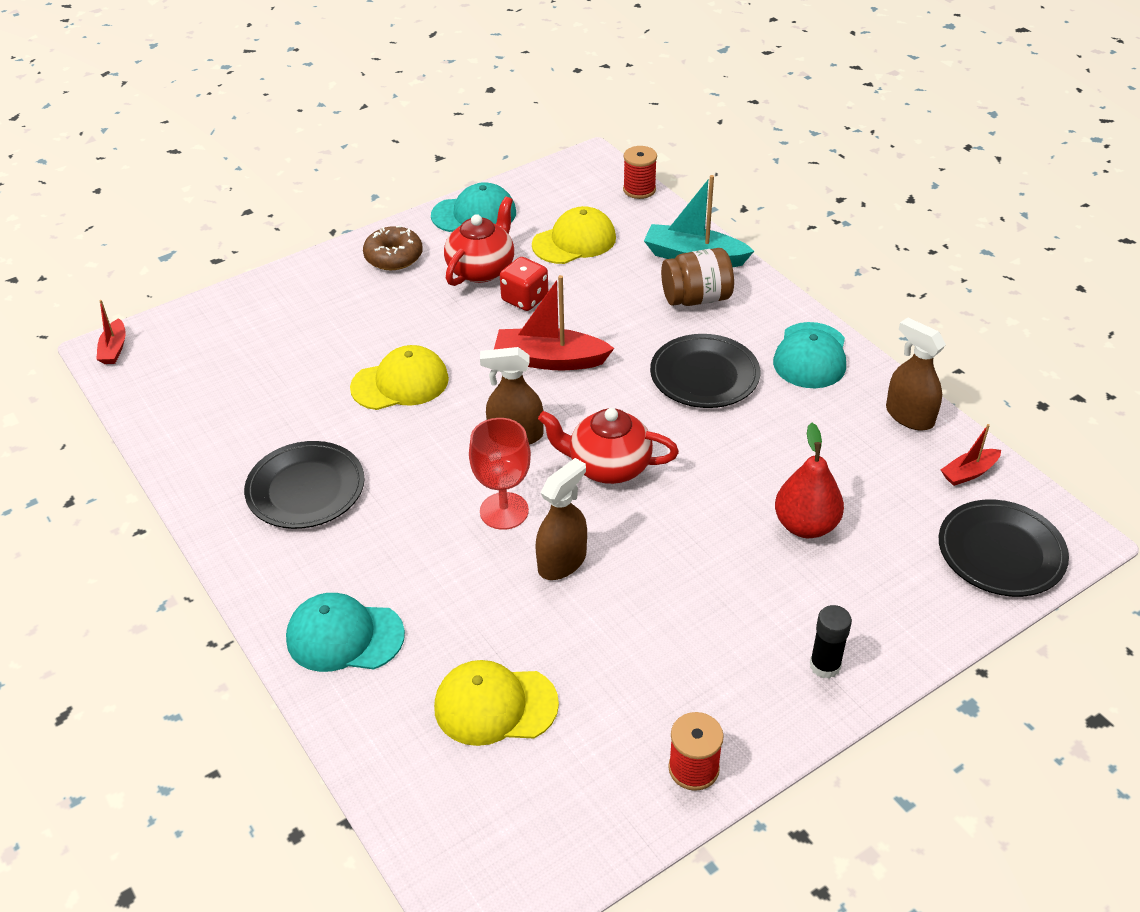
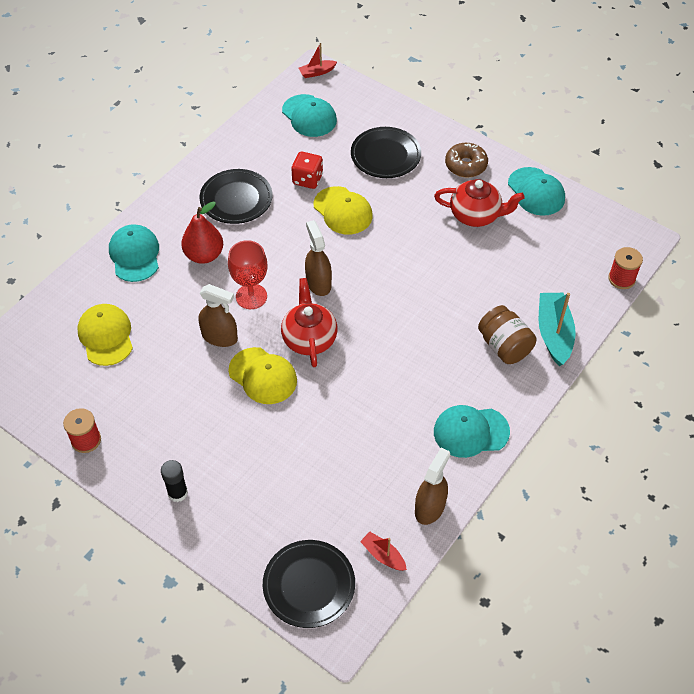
camera: 70 degrees right, 10 degrees up
(196, 376) = (309, 116): none -> turquoise cap
(525, 299) = (455, 248): red dice -> red dice (307, 179)
(550, 360) = (398, 280): red boat -> none
(574, 241) = (535, 257): yellow cap -> yellow cap (263, 376)
(704, 375) = (420, 371): black plate -> black plate (385, 155)
(806, 525) = (294, 461): red pear -> red pear (204, 255)

